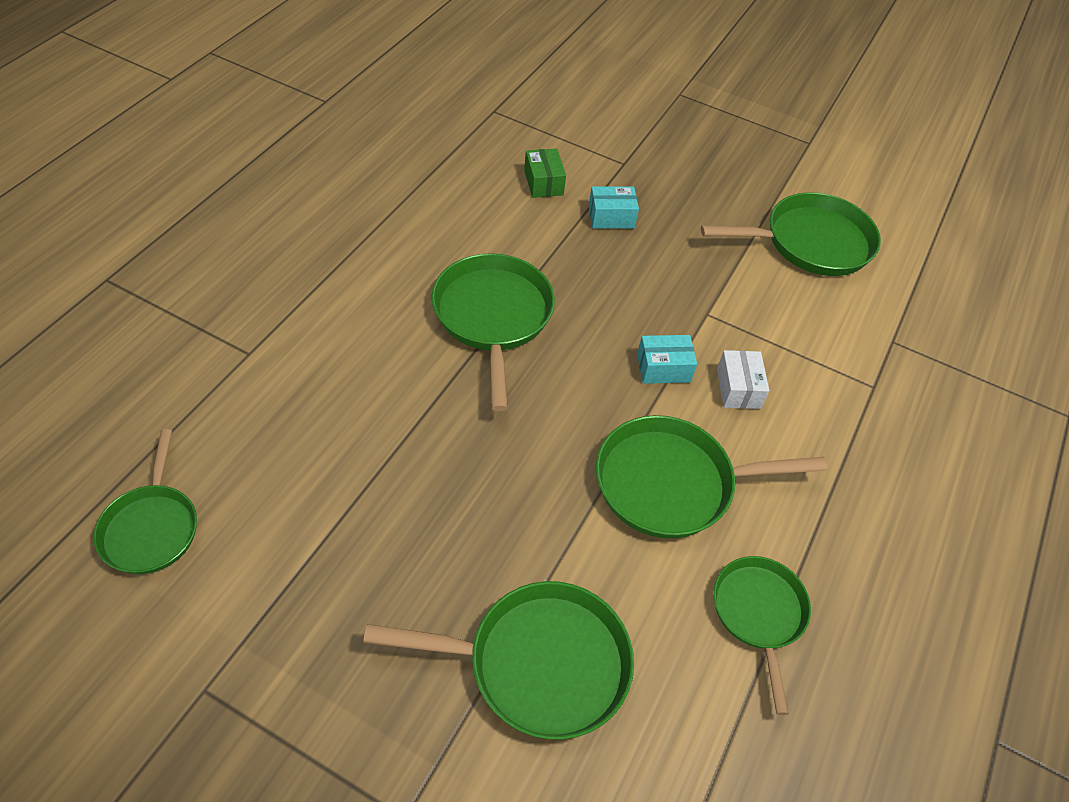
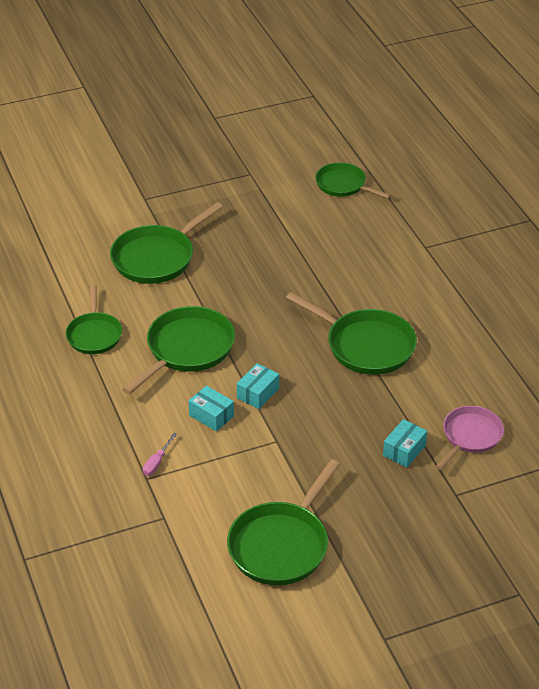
camera: 135 degrees right, 10 degrees down
(543, 183) = (470, 436): green box -> pink pan
(738, 388) = (211, 415): white box -> turquoise box
(759, 614) = (94, 334): green pan -> green pan turned 45 degrees clockwise
(846, 392) = (157, 462): none -> pink screwdriver

